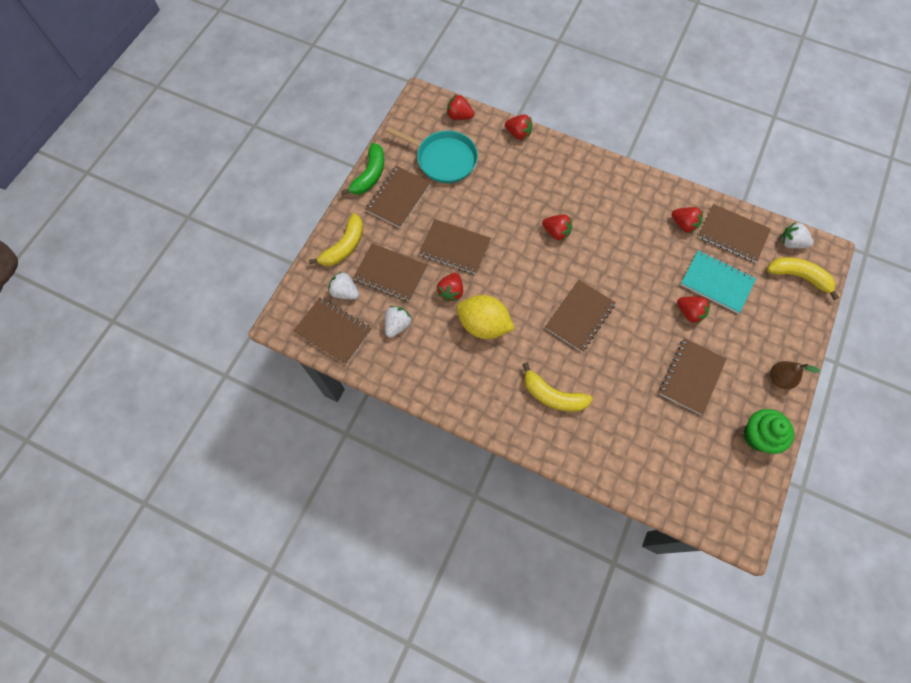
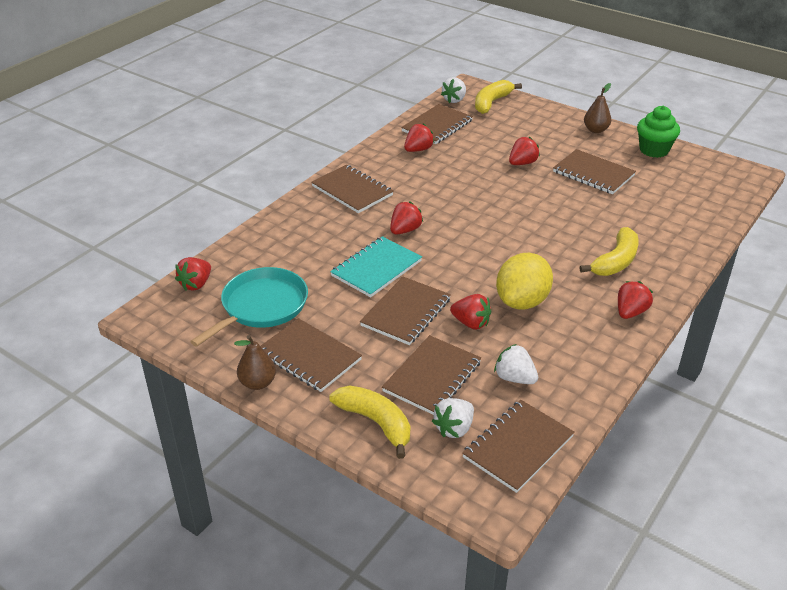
camera: 80 degrees left, 30 degrees down
(369, 175) = (258, 383): green banana -> brown pear
(518, 134) = (250, 239): red strawberry -> red strawberry (630, 312)
(579, 316) = (518, 230): brown notebook -> brown notebook (352, 191)
(716, 282) = (490, 143): turquoise notebook -> turquoise notebook (376, 268)

